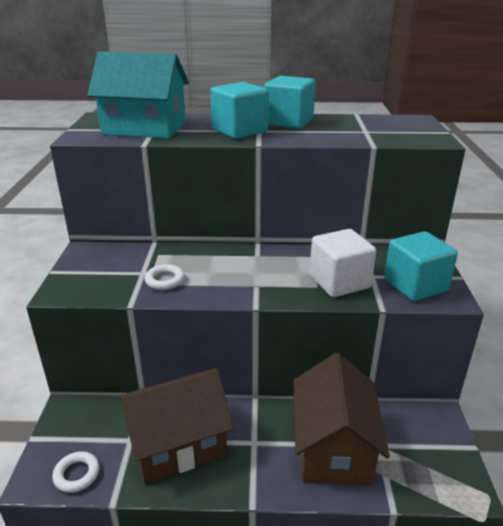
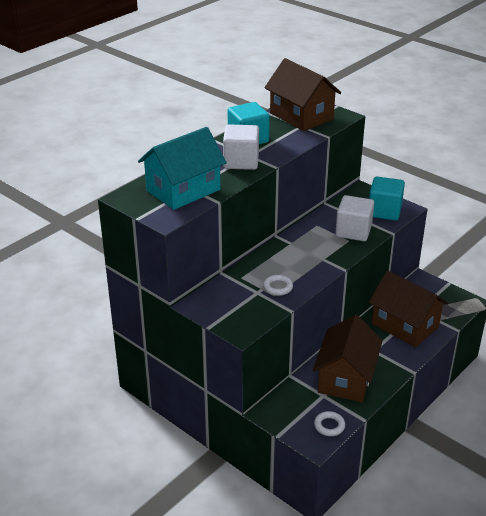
camera: 50 degrees left, 5 degrees up
(239, 131) = (241, 161): turquoise cube -> white cube
(384, 126) = (301, 116): none -> brown house

